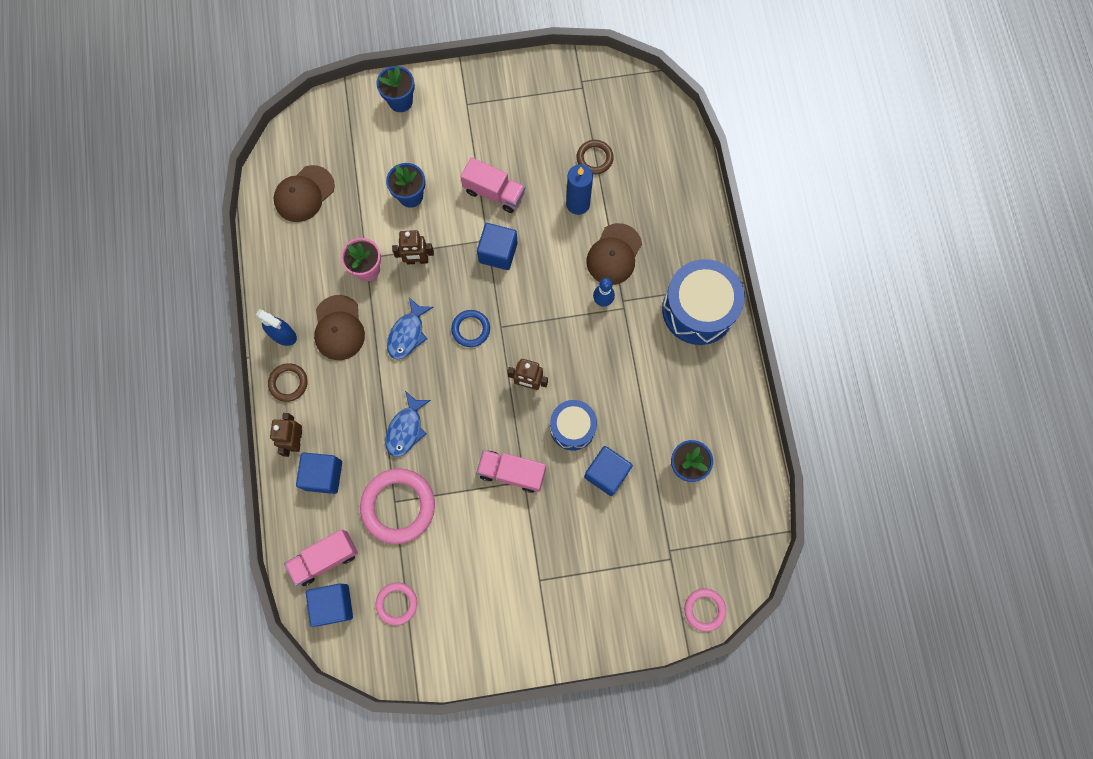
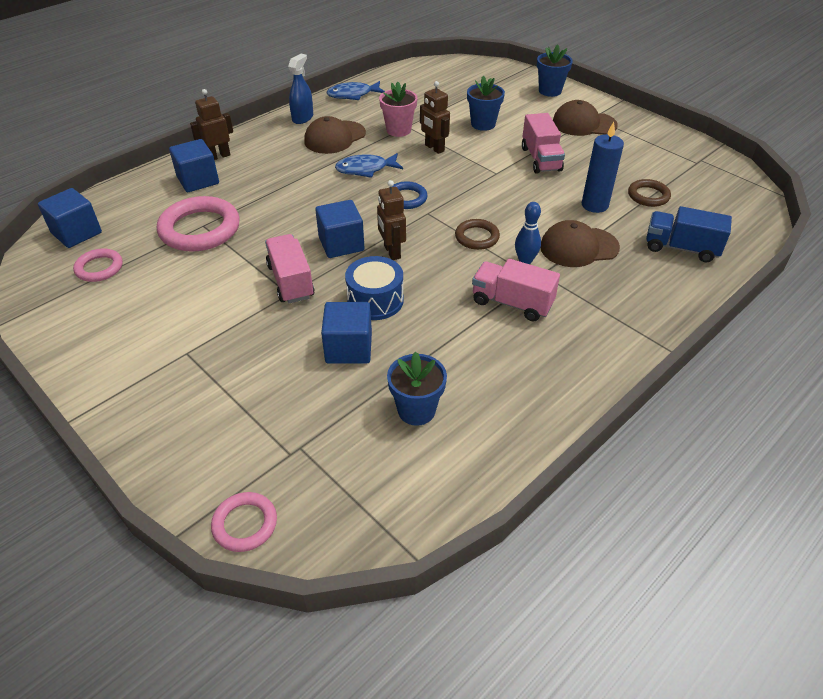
camera: 55 degrees right, 30 degrees down
(283, 335) = (302, 118): blue spray bottle -> blue spray bottle turned 150 degrees counterclockwise
(288, 383) = (265, 135): brown ring -> brown ring (477, 237)
(304, 194) = (424, 84): brown cap -> brown cap (584, 124)
(325, 558) = (120, 211): pink truck -> pink truck (512, 303)
(406, 429) = (278, 203): blue fish -> blue fish (353, 95)
(498, 252) = (492, 183): blue cube -> blue cube (341, 244)
(662, 190) = (681, 248): none -> blue truck
(698, 309) = (600, 332): blue drum -> none

